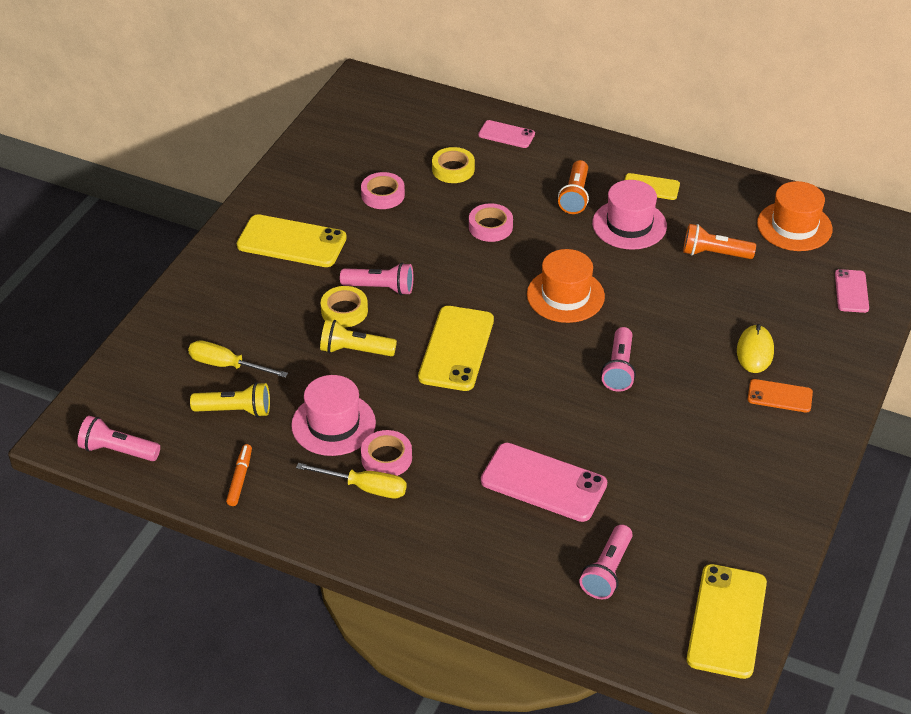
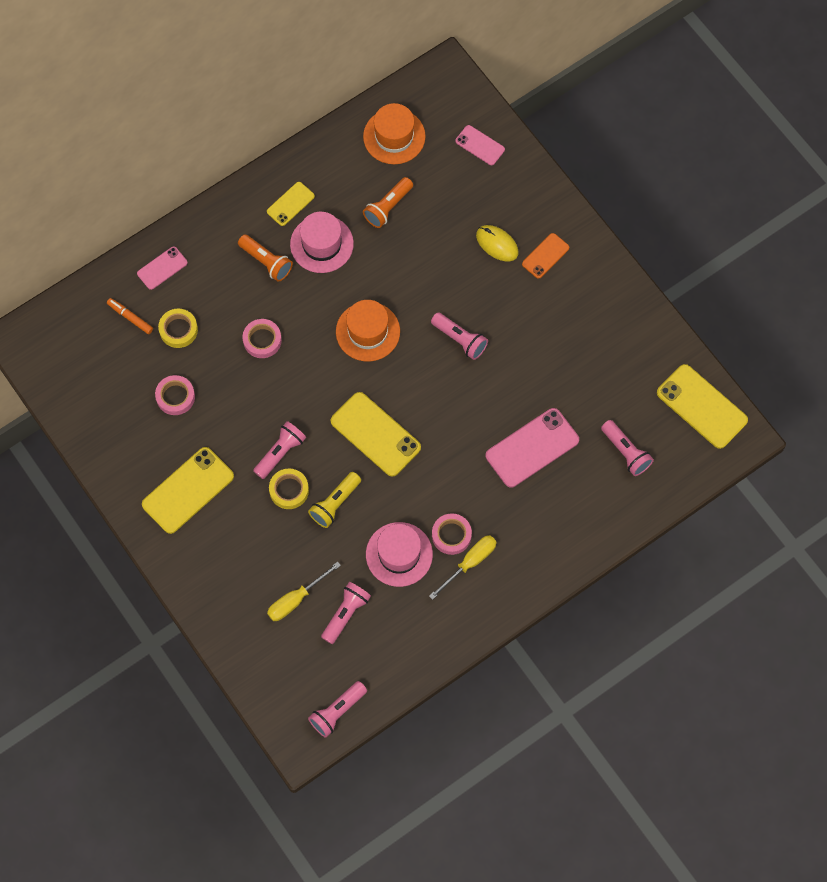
camera: 60 degrees left, 25 degrees up
(235, 410) = (345, 614): yellow flashlight -> pink flashlight
(240, 478) = (413, 640): orange marker -> orange marker (130, 317)

